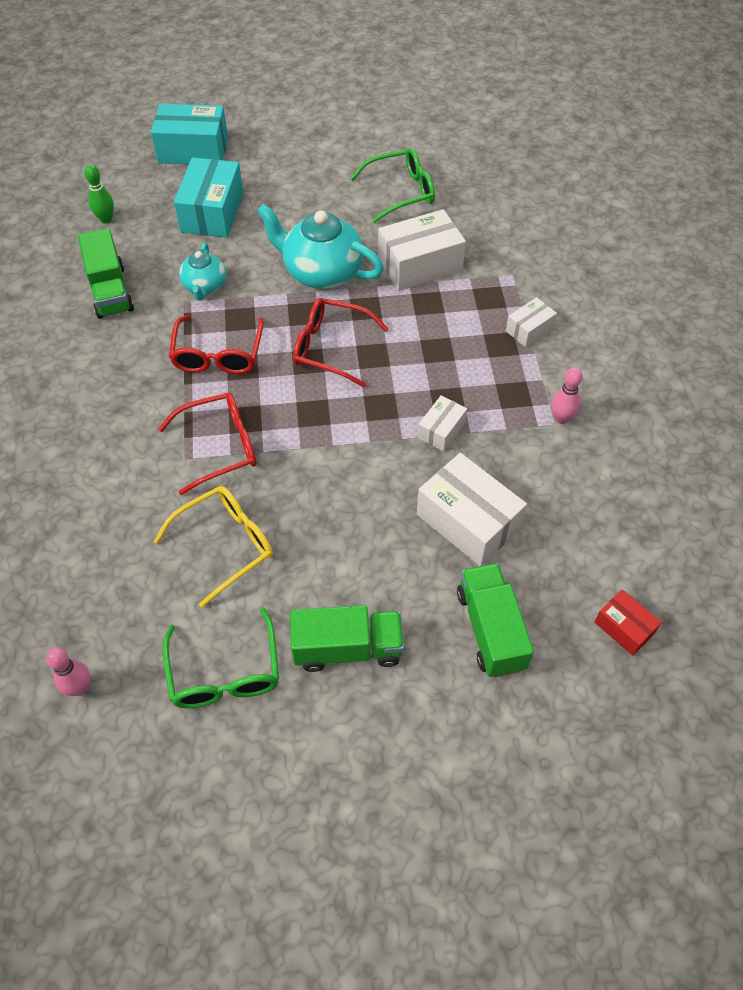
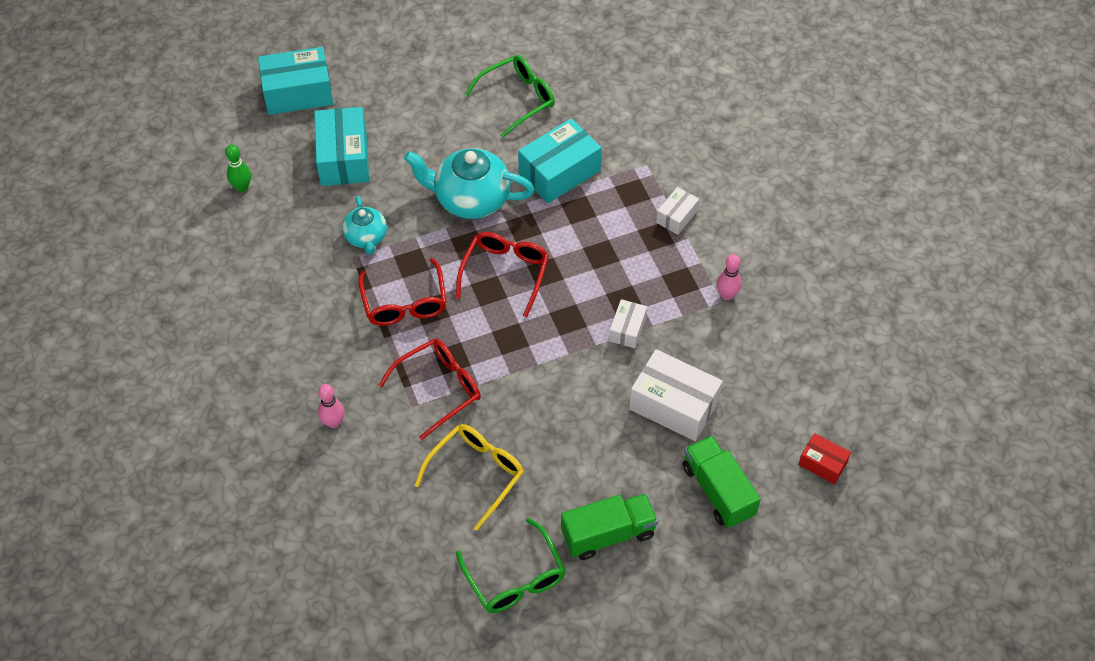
camera: 15 degrees left, 0 degrees up
(80, 688) = (400, 619): pink bowling pin -> pink bowling pin (333, 422)
(110, 291) = (278, 261): green truck -> none
(331, 348) = (505, 273): red glasses -> red glasses turned 105 degrees clockwise
(420, 265) = (559, 172): white box -> turquoise box

